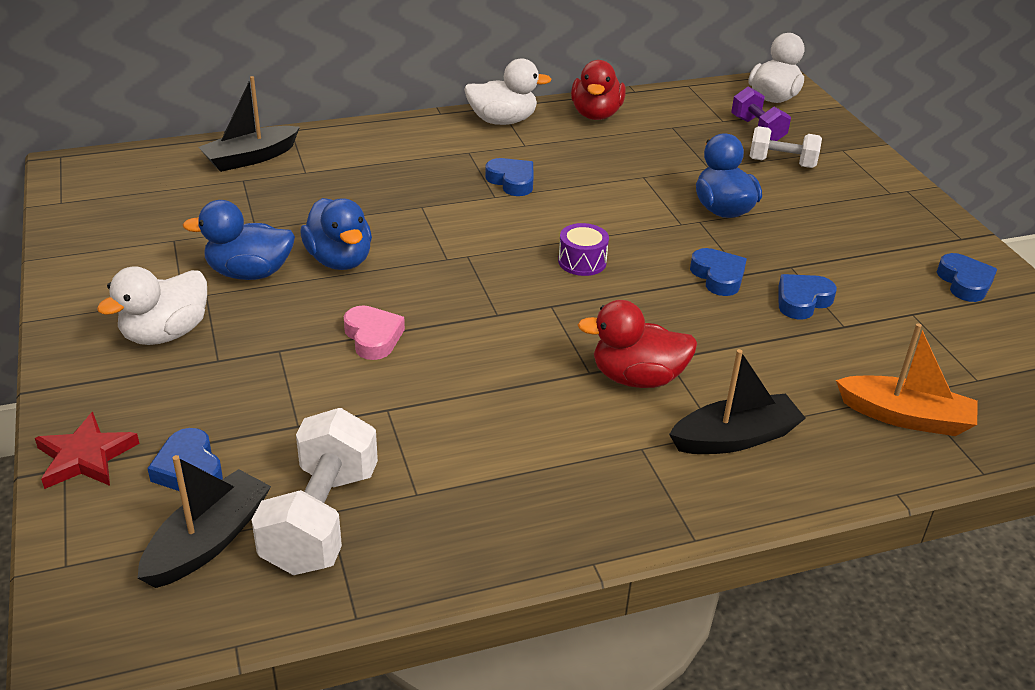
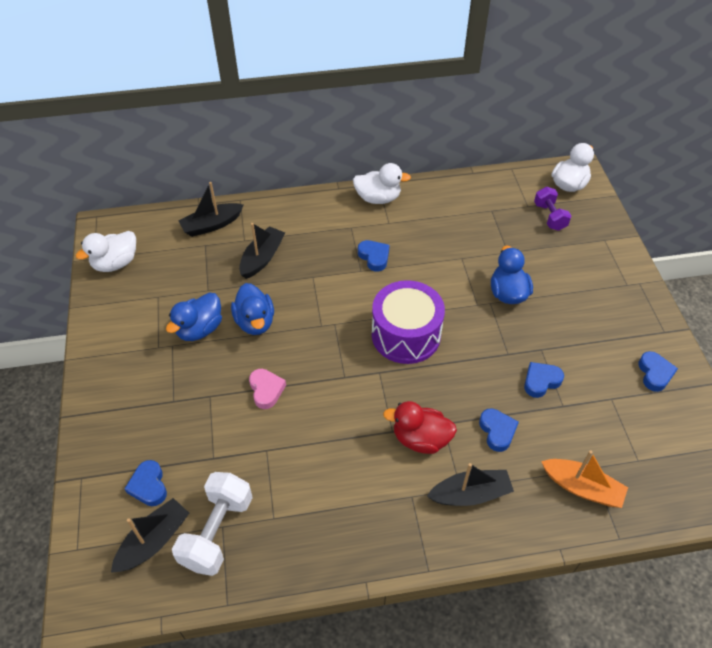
camera: 10 degrees right, 15 degrees up
(85, 457) = (93, 470): red star -> none
(165, 334) = (145, 377): white duck -> white duck (115, 263)
(249, 273) = (199, 329): blue duck -> blue duck turned 60 degrees counterclockwise
(337, 190) = (262, 258): none -> black boat
(582, 262) = (406, 335): purple drum -> purple drum, size x2.25
(596, 115) = (442, 195): red duck -> none
(718, 276) = (491, 355): blue heart -> blue heart (497, 431)
(782, 163) = (558, 251): white dumbbell -> none

